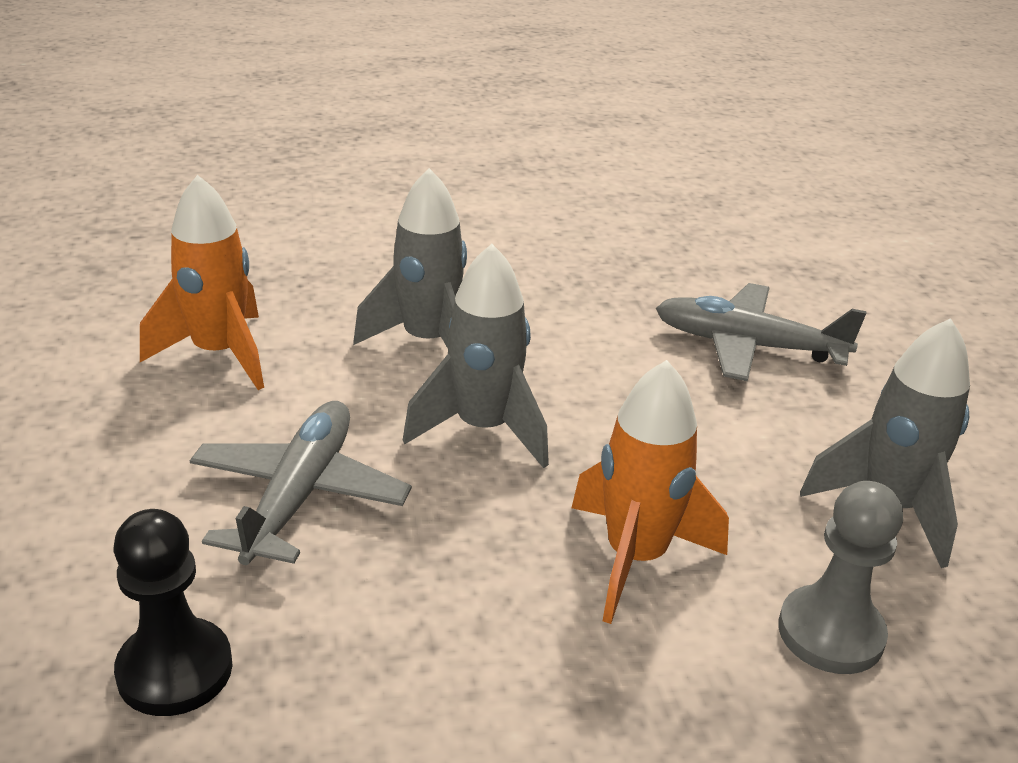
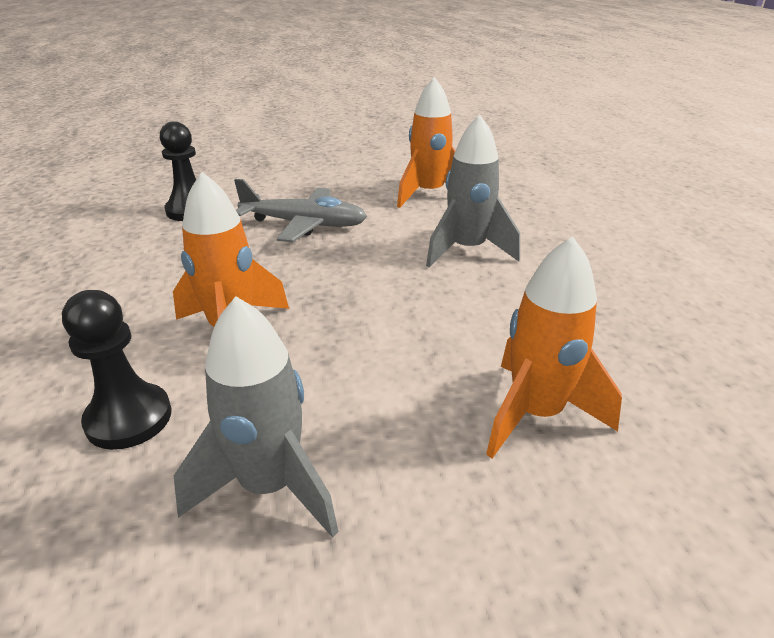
camera: 90 degrees right, 0 degrees up
(483, 429) = (369, 273): grey rocket -> none
(748, 346) = (536, 414): grey plane -> orange rocket
(830, 633) = (129, 418): grey pawn -> black pawn

